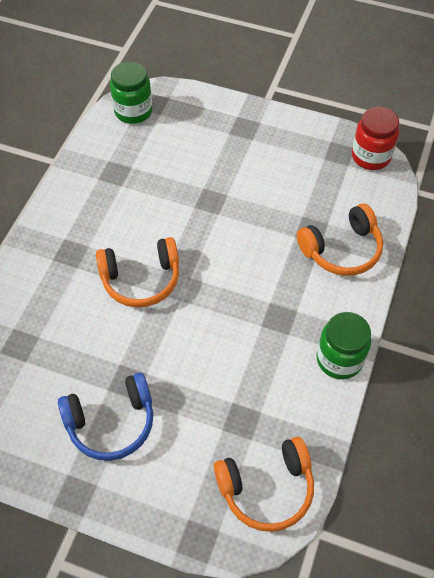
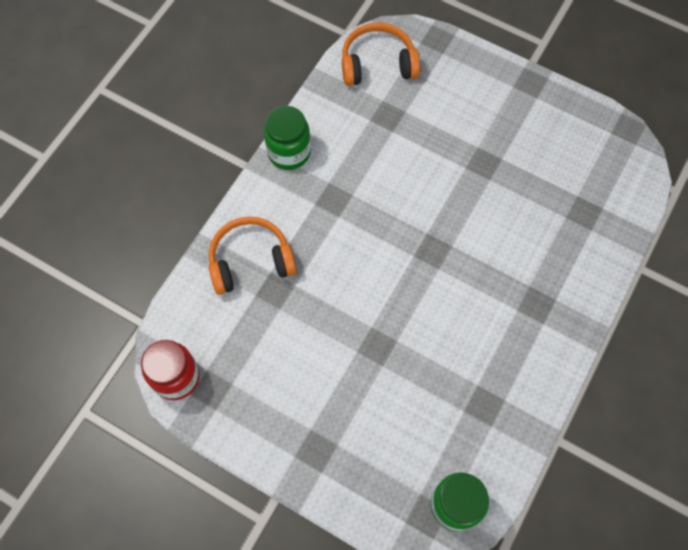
camera: 170 degrees left, 10 degrees up
(111, 422) = (499, 131): blue headphones -> none
(141, 279) = (463, 261): orange headphones -> none

